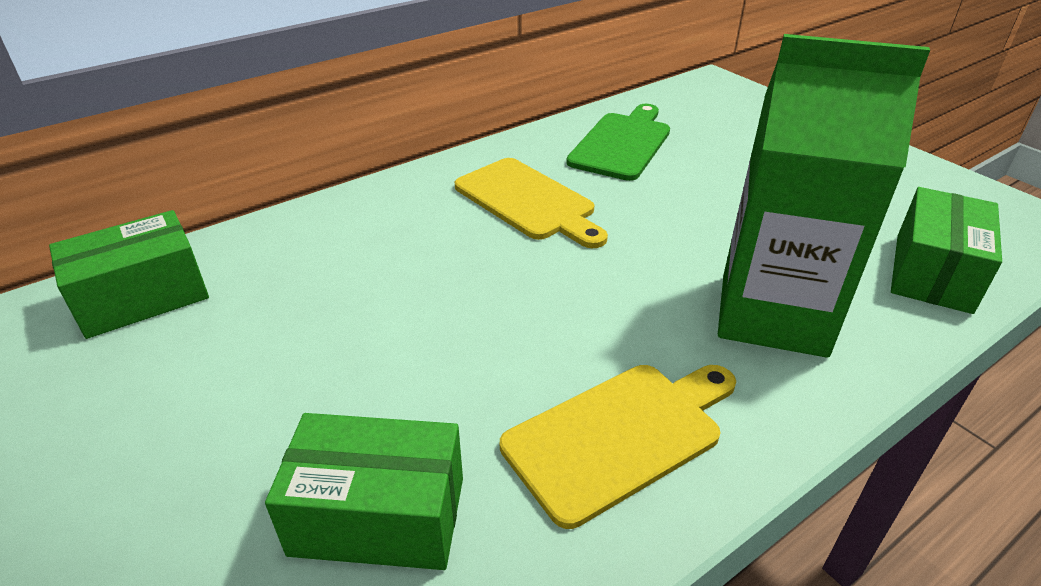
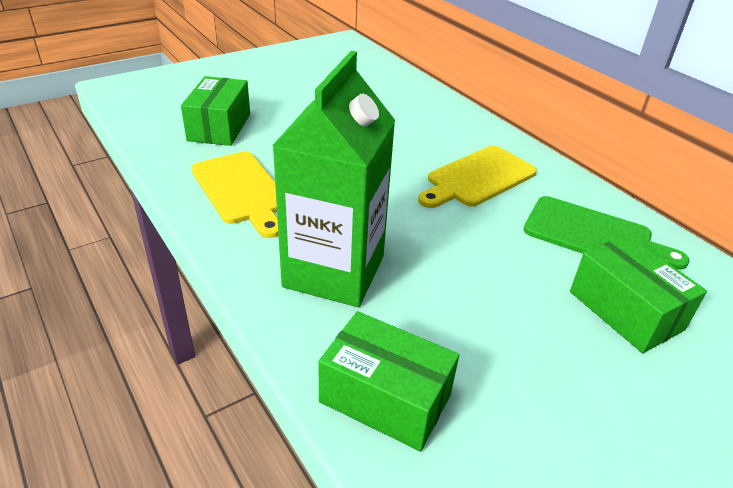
camera: 90 degrees right, 0 degrees up
(142, 297) = (370, 69): green box -> green box (625, 310)

